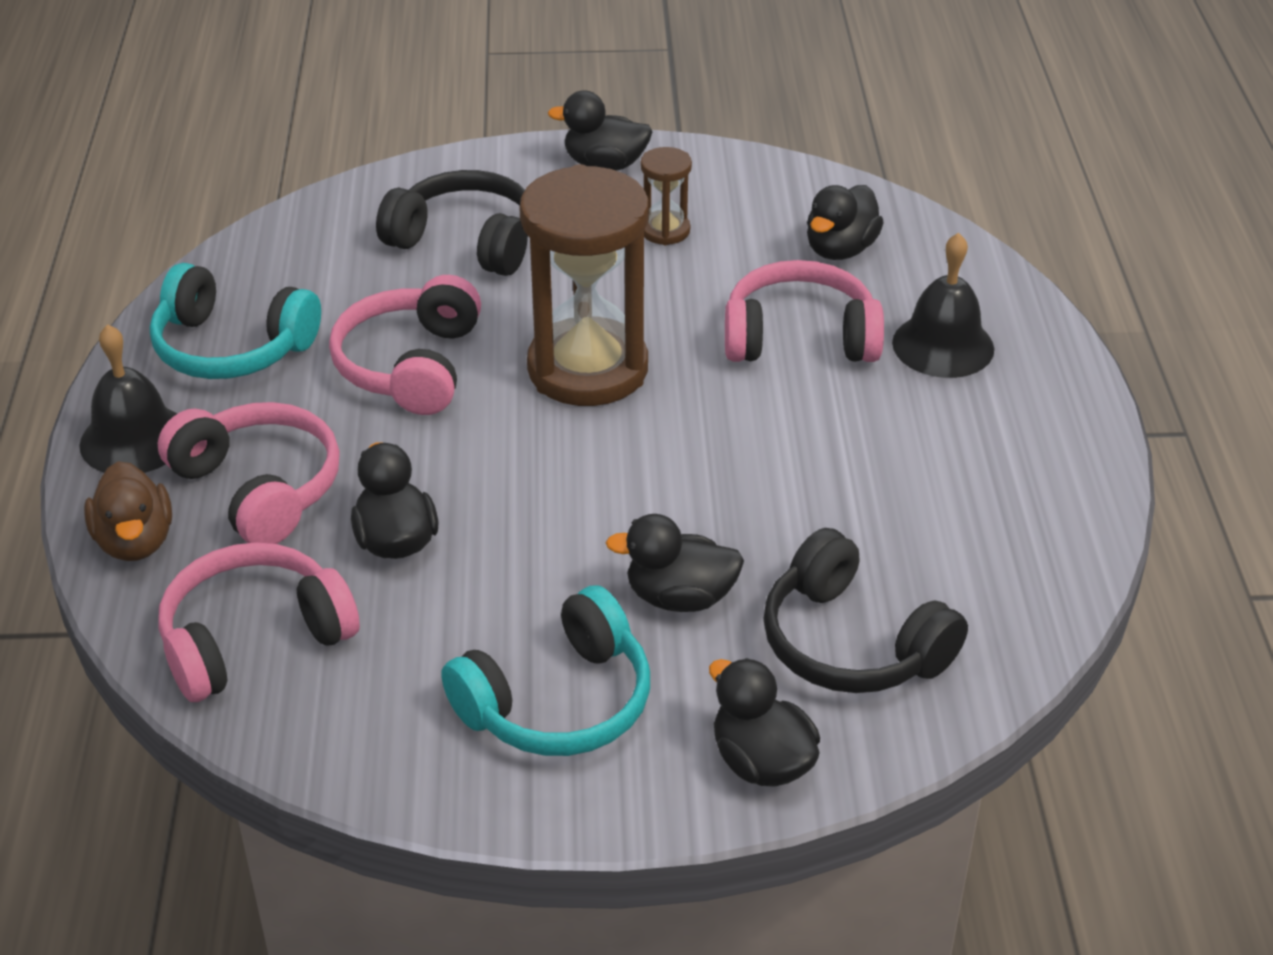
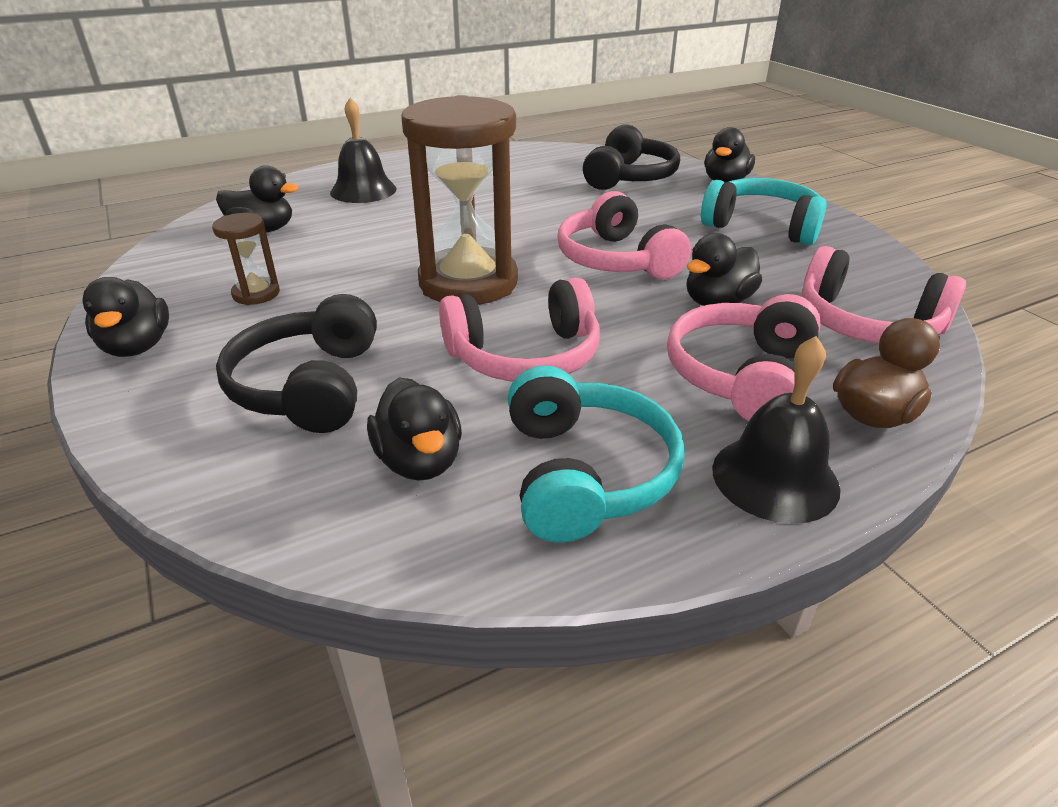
camera: 115 degrees left, 5 degrees down
(680, 597) = (649, 214): black duck -> black duck (419, 461)
(799, 337) = (380, 225): pink headphones -> pink headphones (616, 260)

